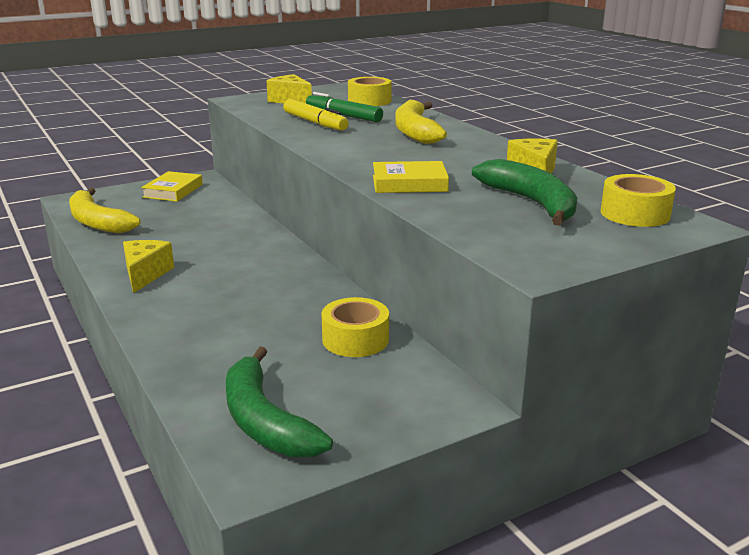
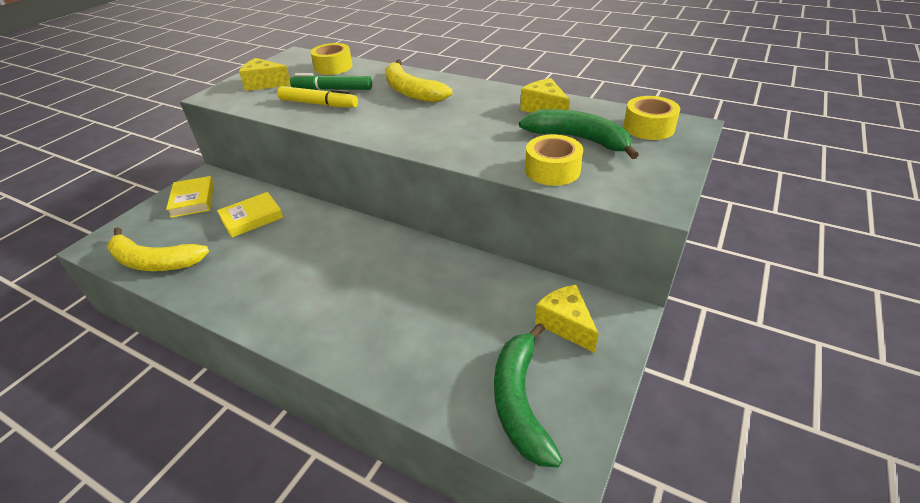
camera: 30 degrees left, 15 degrees up
(145, 274) = (267, 301): yellow cheese -> yellow cheese (565, 324)
(264, 421) = (519, 401): green banana -> green banana turned 60 degrees clockwise
(355, 339) = (501, 291): yellow tape -> yellow tape (552, 170)
(409, 183) = (475, 148): yellow book -> yellow book (251, 218)

